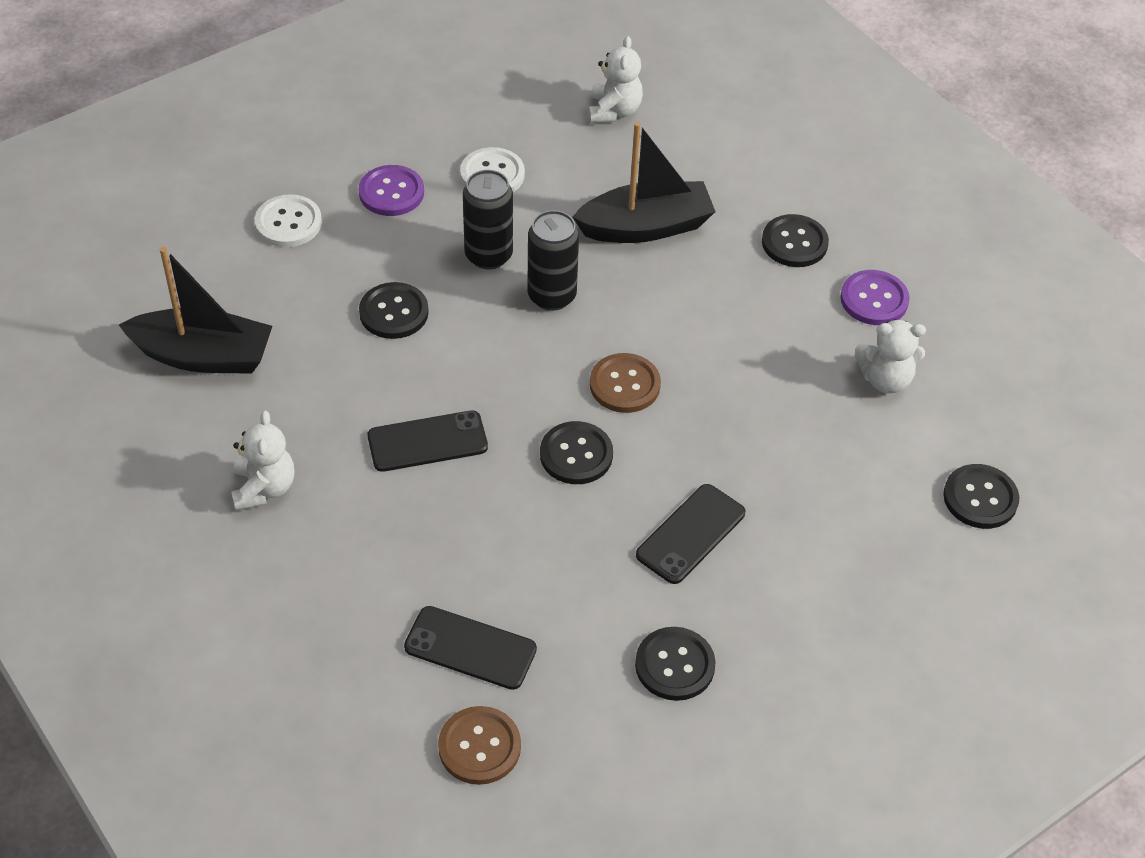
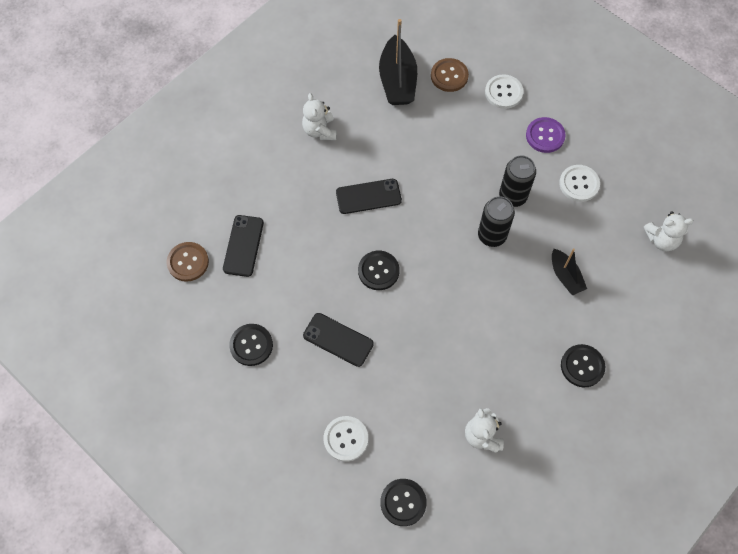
camera: 80 degrees right, 15 degrees up
(264, 488) = (320, 130): white teddy bear -> white teddy bear turned 90 degrees clockwise
(394, 312) = (454, 159): black button -> none
(427, 442) = (368, 196): black phone -> black phone turned 75 degrees counterclockwise
(625, 385) = (435, 287): brown button -> brown button (449, 76)
(645, 227) = (565, 276): black boat -> black boat, size x0.59
(868, 554) = (346, 439): none -> white button
(874, 299) = (548, 421): purple button -> none

